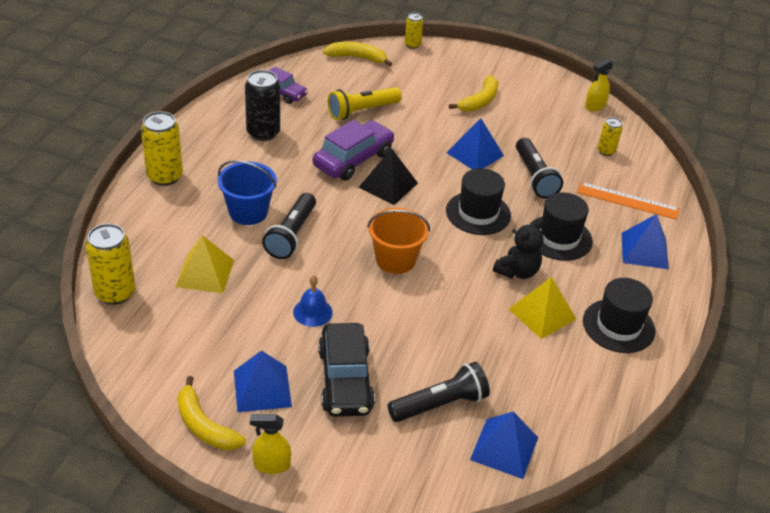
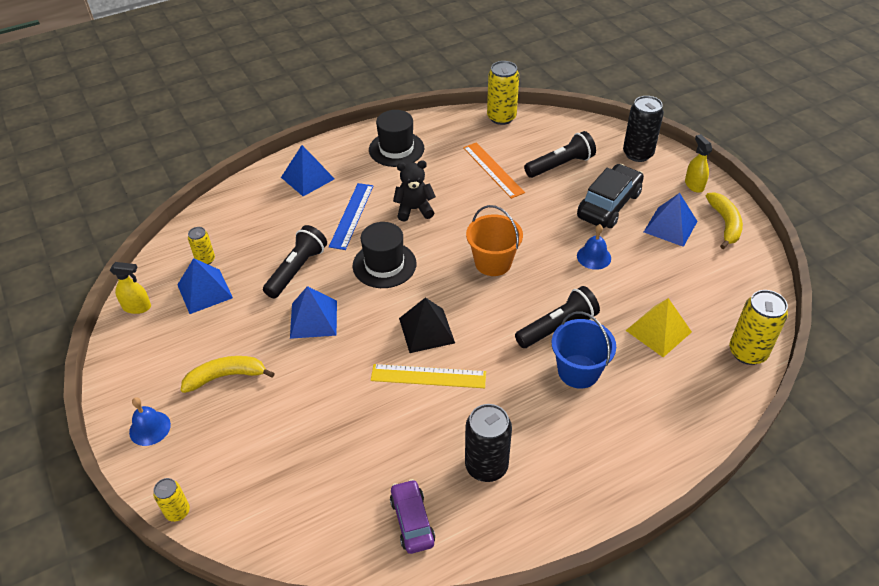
camera: 135 degrees left, 5 degrees up
(165, 176) = (634, 463): yellow can -> yellow can (501, 117)
(271, 465) = (694, 185): yellow spray bottle -> yellow spray bottle turned 150 degrees counterclockwise
(353, 159) = (428, 376): purple car -> yellow ruler
(357, 58) = (266, 530): yellow banana -> none
(362, 111) = (354, 435): yellow flashlight -> none
(370, 477) = (638, 154): none -> black can
(440, 404) = (560, 165): black flashlight -> black flashlight turned 135 degrees clockwise
(482, 63) = (150, 428): none -> blue bell
(504, 448) = (546, 131): blue pyramid -> blue pyramid (204, 291)
(542, 314) = (434, 178): yellow pyramid -> none
(559, 238) = (351, 215): black hat -> blue ruler
(628, 201) = (260, 214): orange ruler -> orange ruler (493, 170)

